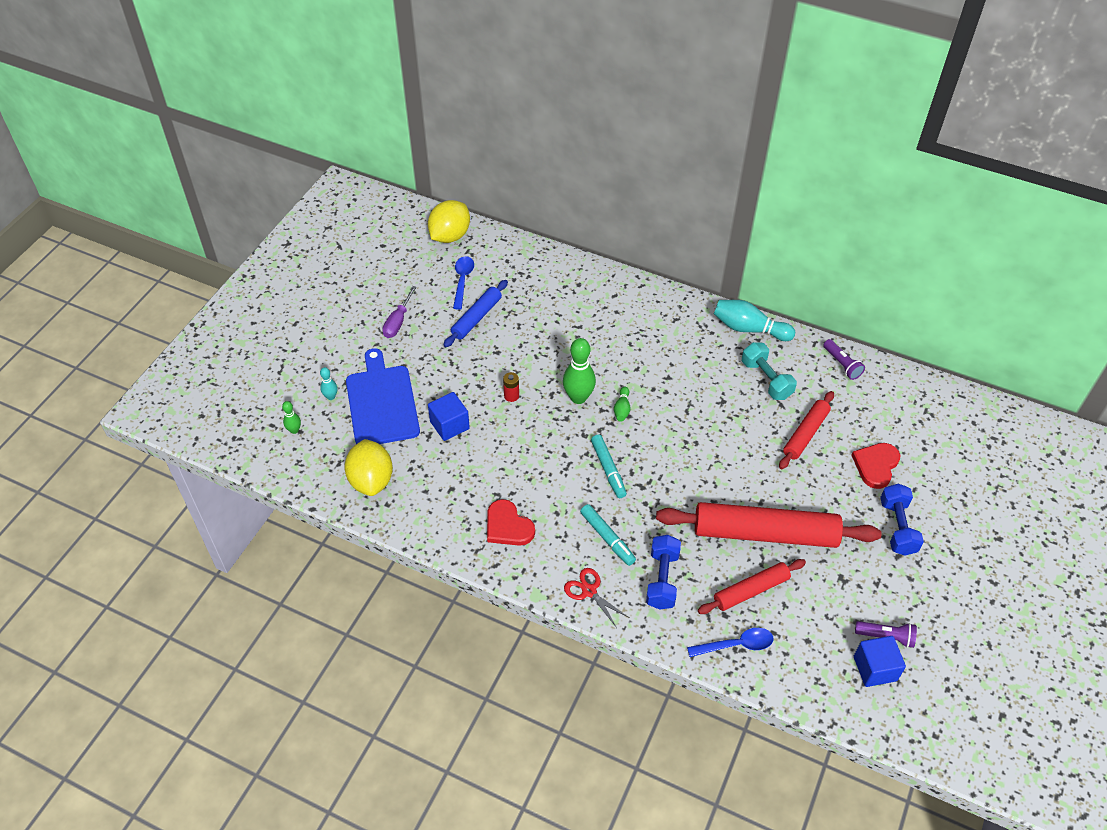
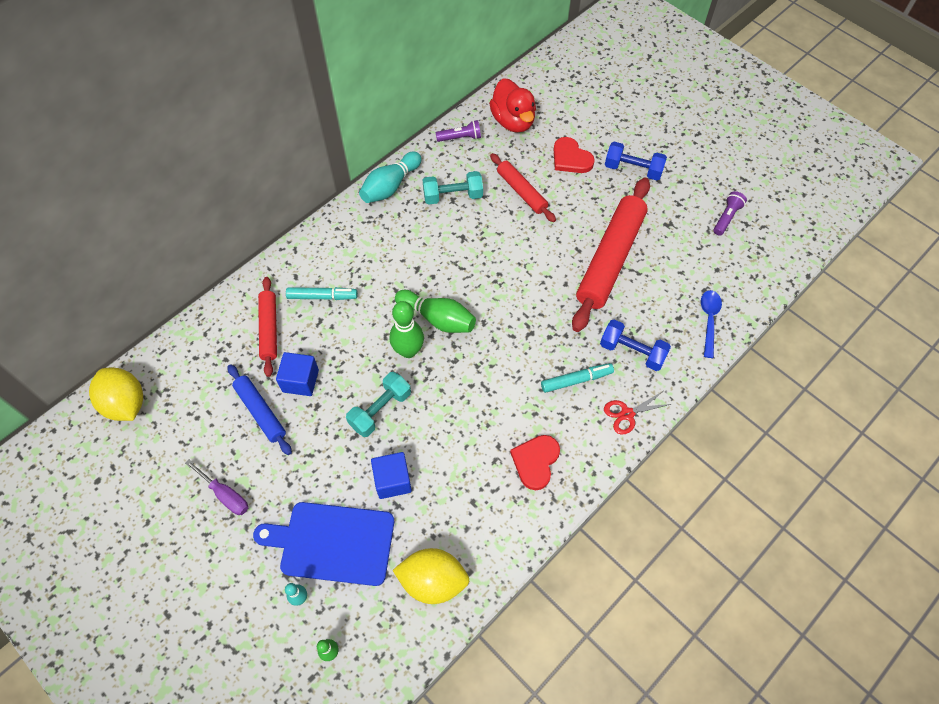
camera: 70 degrees left, 10 degrees up
(462, 281) = (200, 410): blue spoon -> none
(508, 526) = (535, 461): red heart -> red heart turned 135 degrees clockwise
(511, 396) = (380, 410): red battery -> turquoise dumbbell
(608, 469) = (502, 353): turquoise marker -> turquoise marker (322, 296)
(622, 409) = (437, 318): green bowling pin -> green bowling pin, size x1.96
(751, 590) = (661, 290): red rolling pin -> red rolling pin (269, 329)
(875, 668) = (751, 236): blue cube -> blue cube (300, 381)
(892, 402) = (513, 121): none -> red duck

